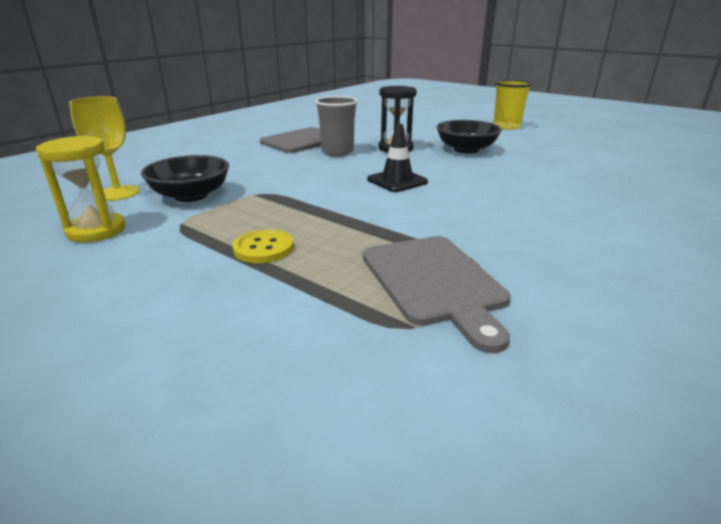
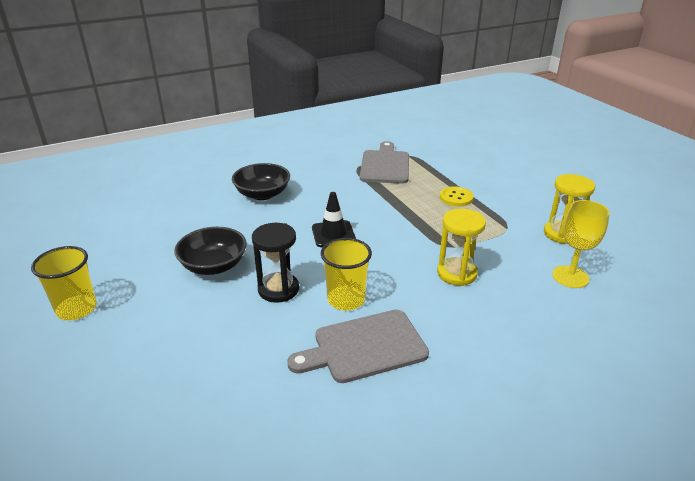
camera: 155 degrees left, 5 degrees up
(191, 195) = (505, 257): black bowl -> black bowl (262, 194)
(246, 177) = (456, 273): none -> yellow hourglass
(337, 152) = (346, 299): grey cup -> yellow cup

